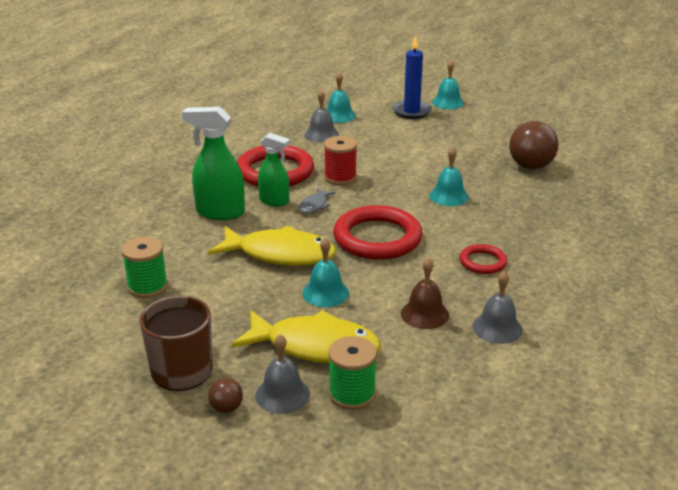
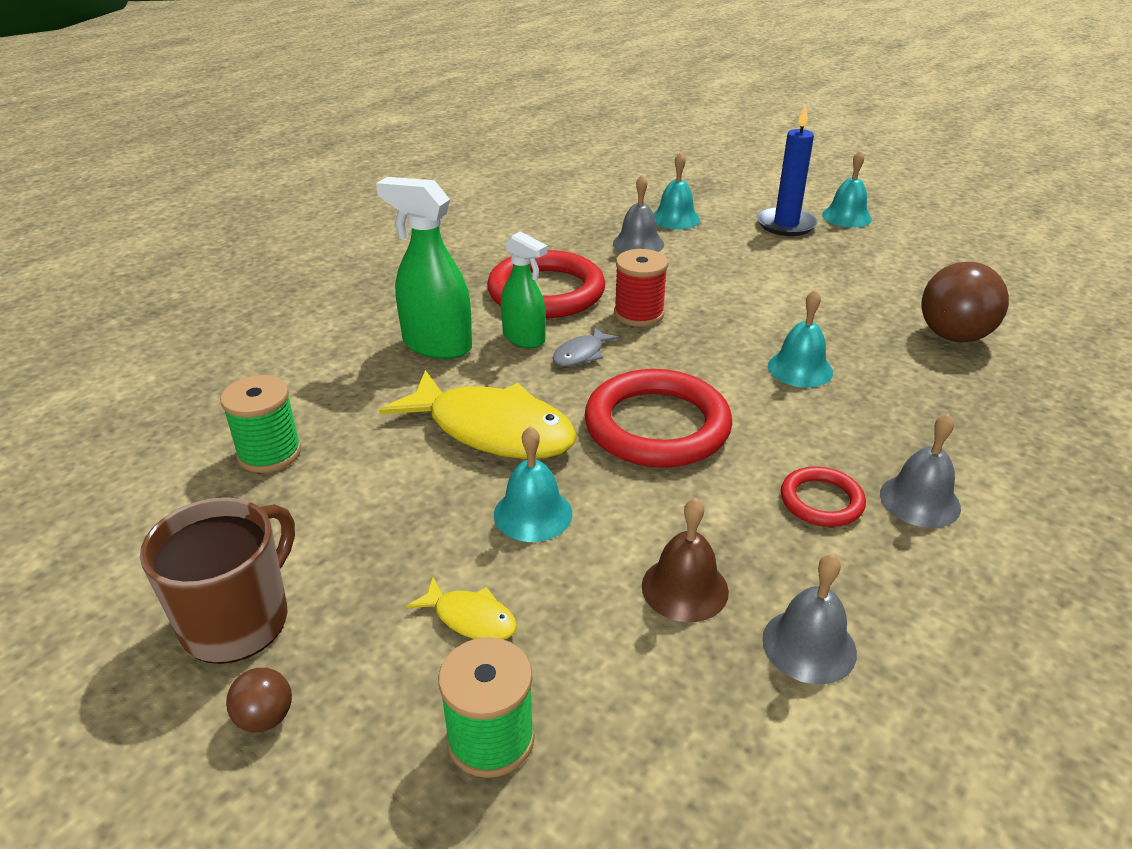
camera: 15 degrees right, 5 degrees up
(282, 394) = (371, 710): grey bell -> grey bell (919, 500)
(315, 346) = (470, 618): yellow fish -> yellow fish, size x0.45

